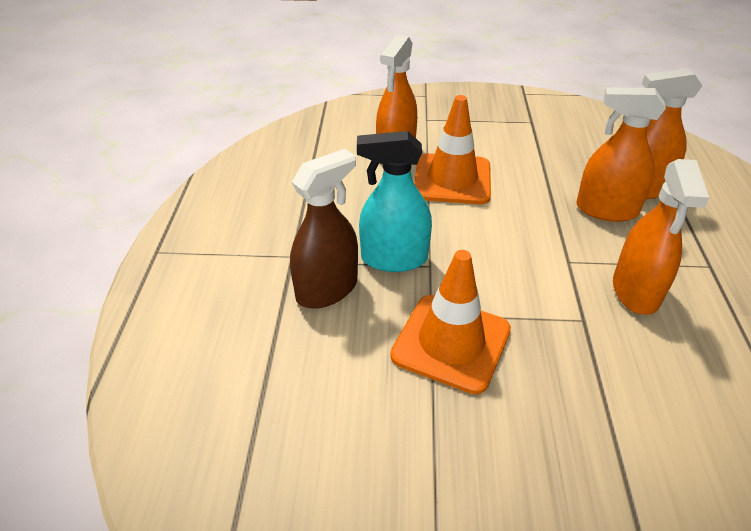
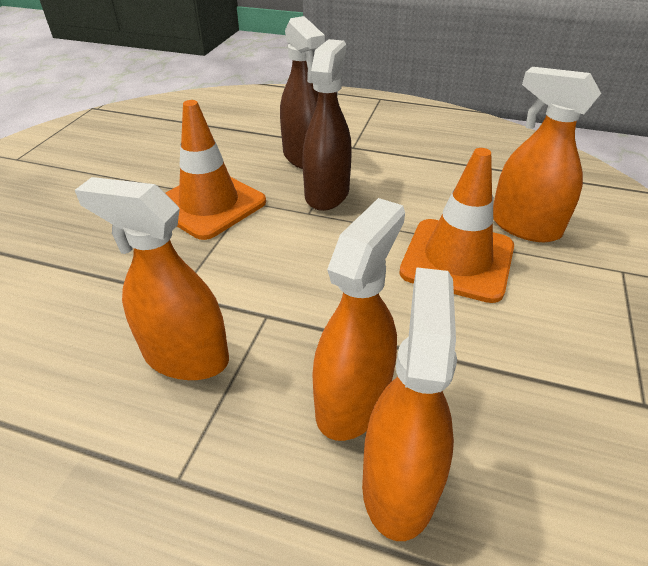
camera: 105 degrees right, 0 degrees up
(394, 259) = (327, 194): turquoise spray bottle -> brown spray bottle

